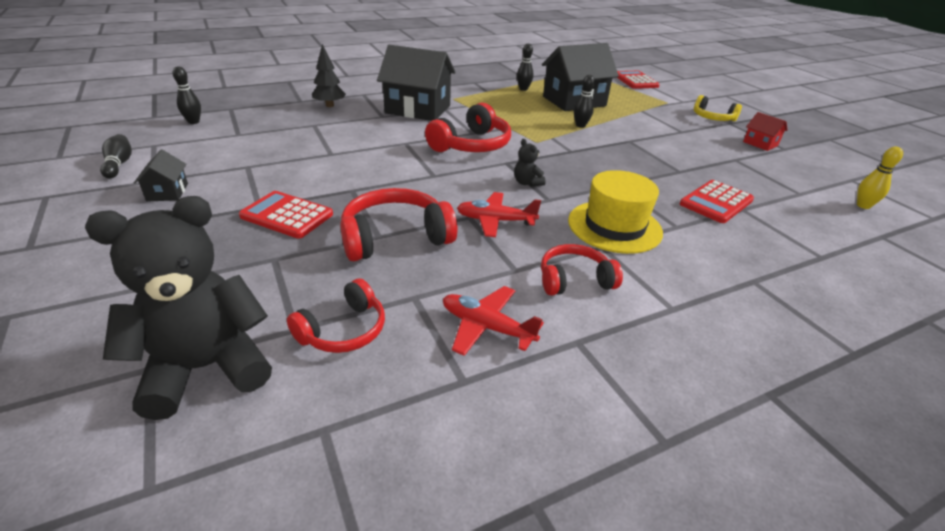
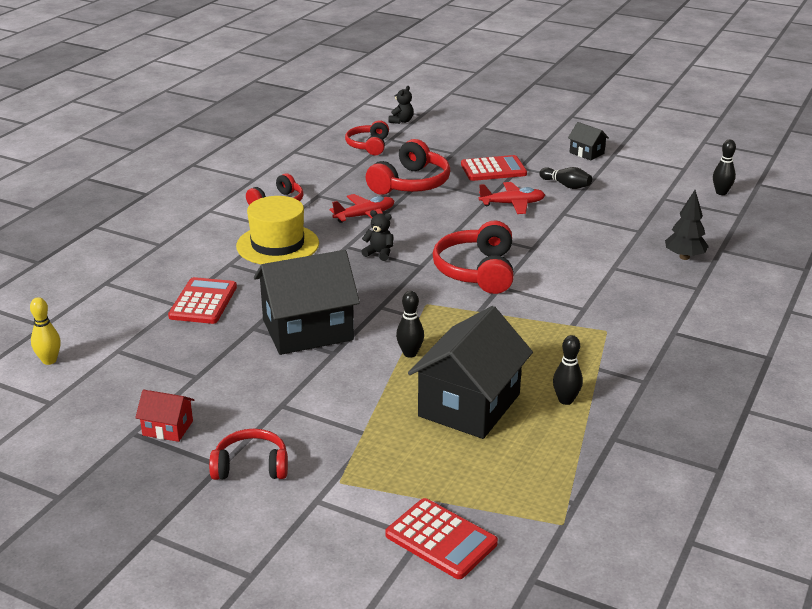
camera: 145 degrees right, 5 degrees down
(119, 164) = (659, 152): black bowling pin -> black bowling pin (566, 185)
(206, 367) = (401, 121): black teddy bear -> black teddy bear, size x0.41
(418, 109) = (604, 293): black house -> black house (307, 330)
(487, 327) = (304, 168): red plane -> red plane (512, 204)
(712, 118) = (251, 466): yellow headphones -> red headphones

